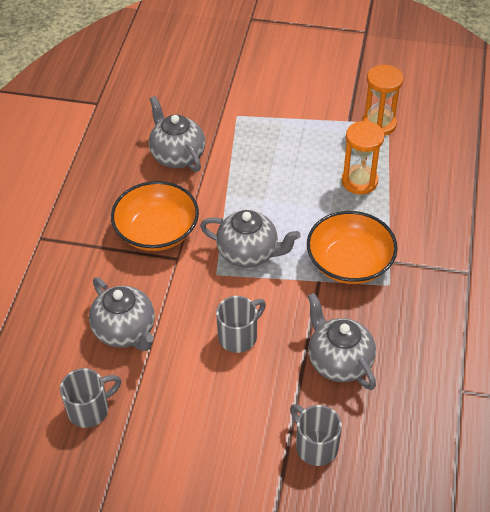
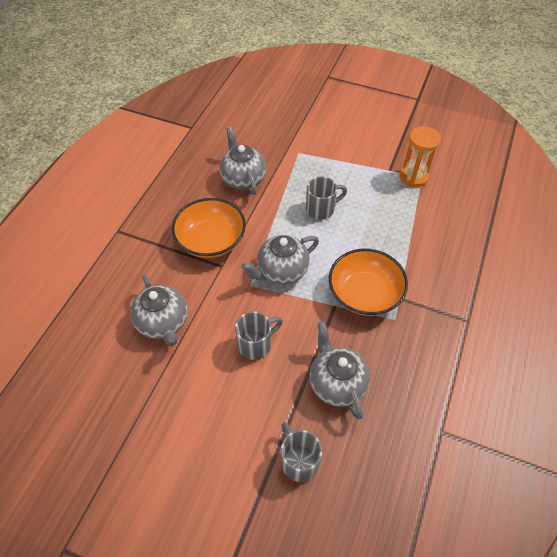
camera: 10 degrees right, 5 degrees up
(90, 409) = (115, 389): grey mug -> grey mug (321, 209)
(249, 253) = (281, 271): grey teapot -> grey teapot turned 120 degrees clockwise
(359, 181) = (387, 223): orange hourglass -> none

